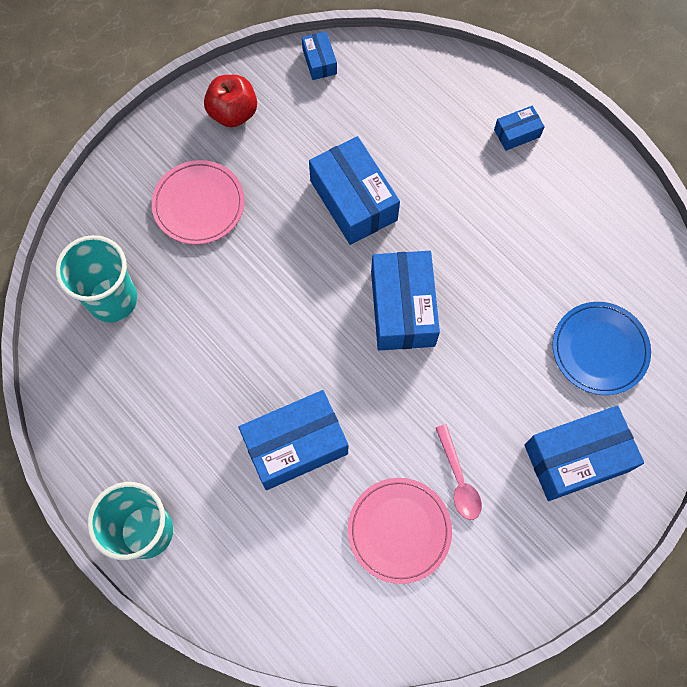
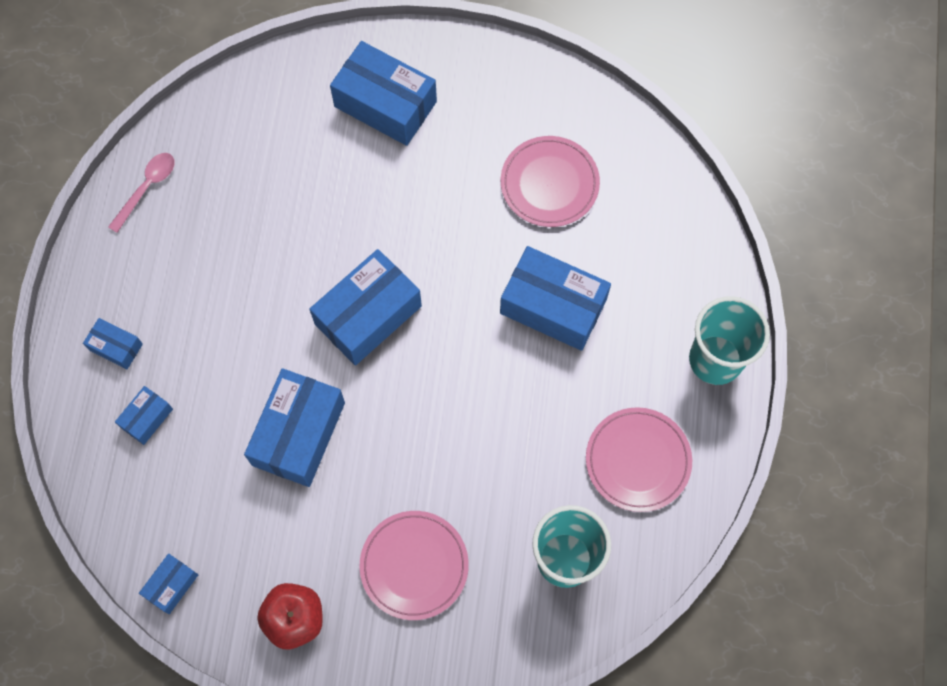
camera: 130 degrees left, 0 degrees up
(129, 405) = (638, 460): none -> pink plate
(447, 118) = (147, 418): none -> blue box
(458, 479) = (474, 171): pink spoon -> pink spoon (147, 188)
(599, 349) = (279, 145): blue plate -> none

